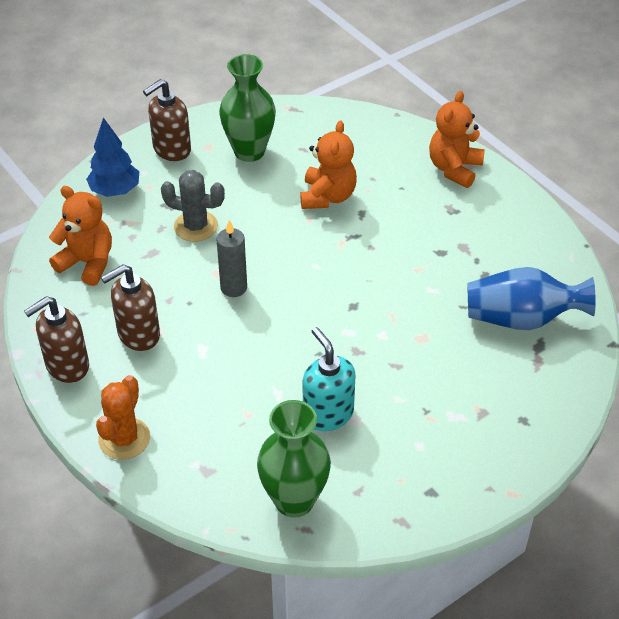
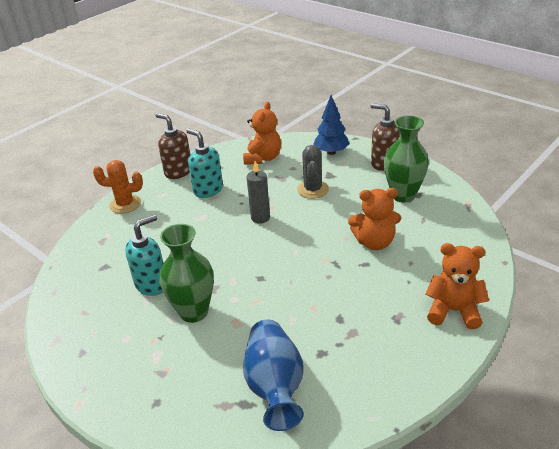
camera: 80 degrees right, 10 degrees down
(138, 335) = (208, 190): brown soap dispenser -> turquoise soap dispenser
(294, 500) = (77, 282): green vase -> green vase (194, 312)

